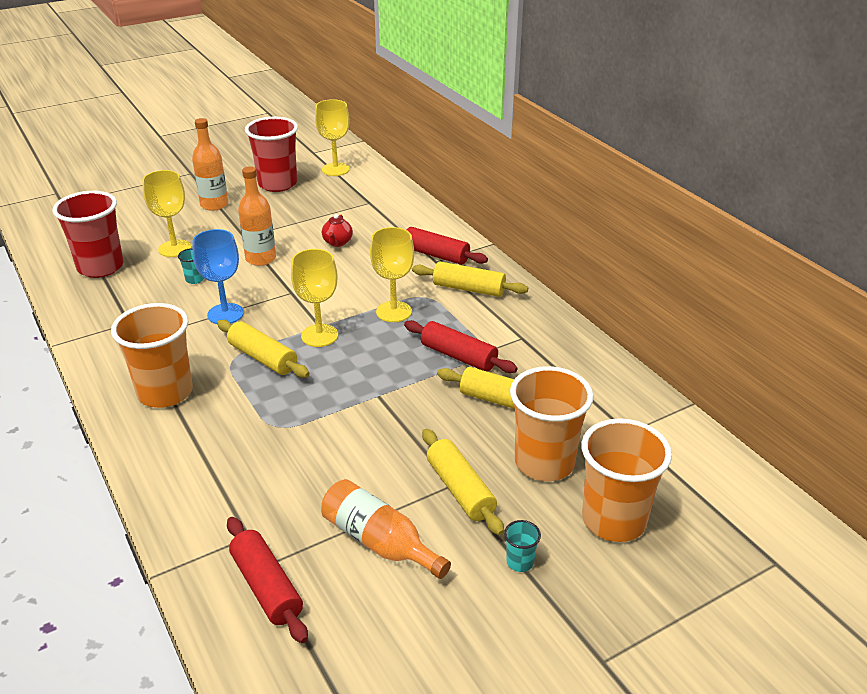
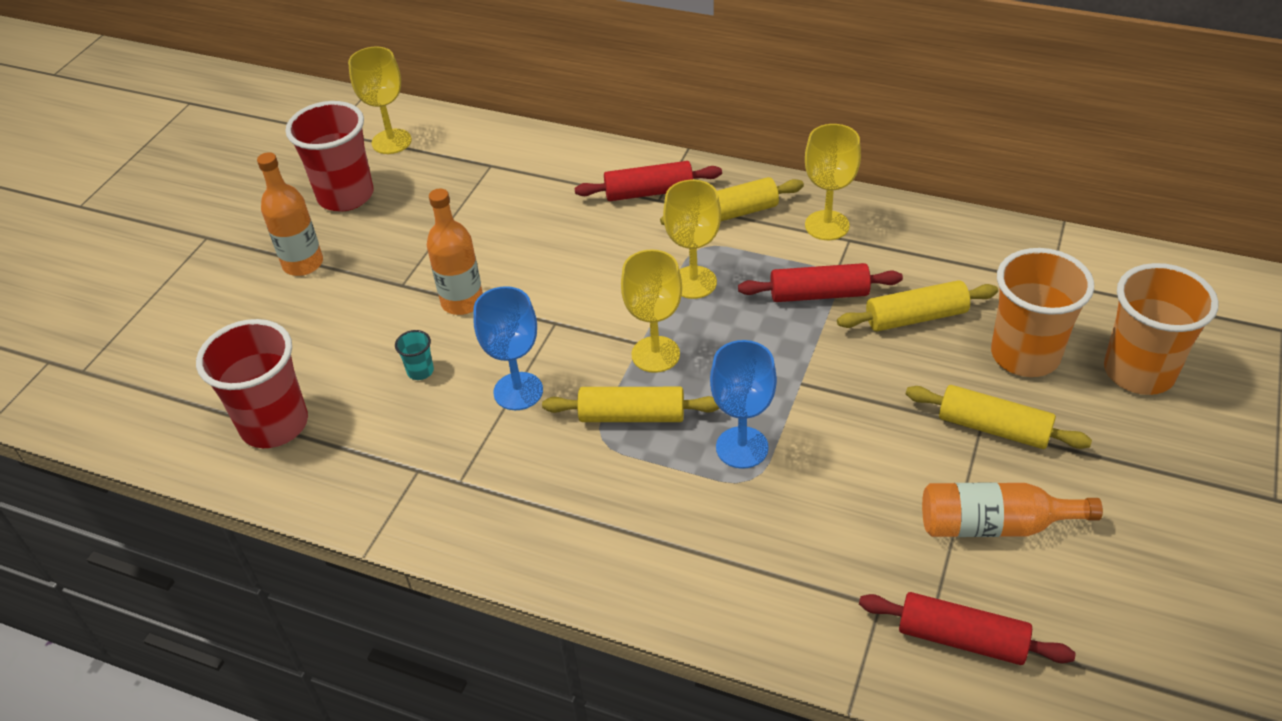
camera: 35 degrees left, 10 degrees up
(165, 393) = (583, 521): orange cup -> none
(175, 248) = (336, 347): yellow goblet -> yellow goblet (827, 225)
(296, 408) = (742, 447): none -> blue goblet
(337, 242) = (523, 234): red teapot -> none
(520, 562) = (1120, 460): turquoise cup -> none

